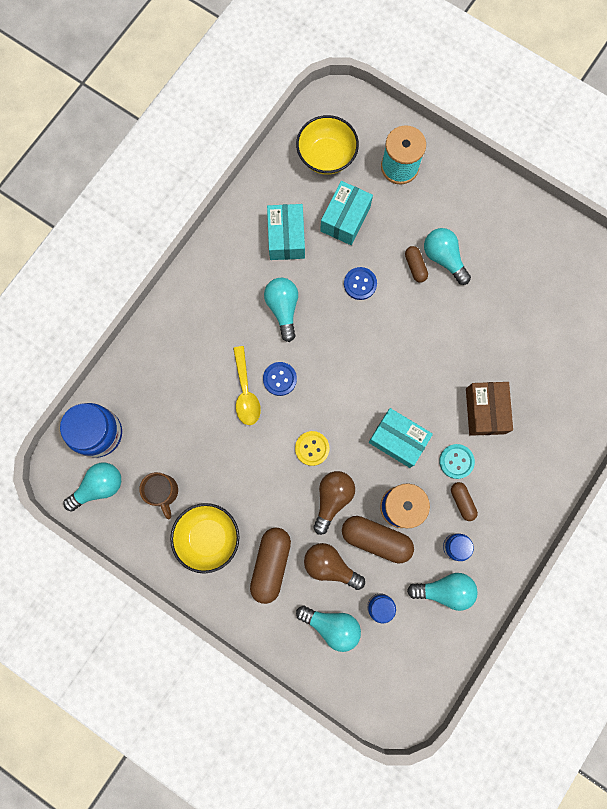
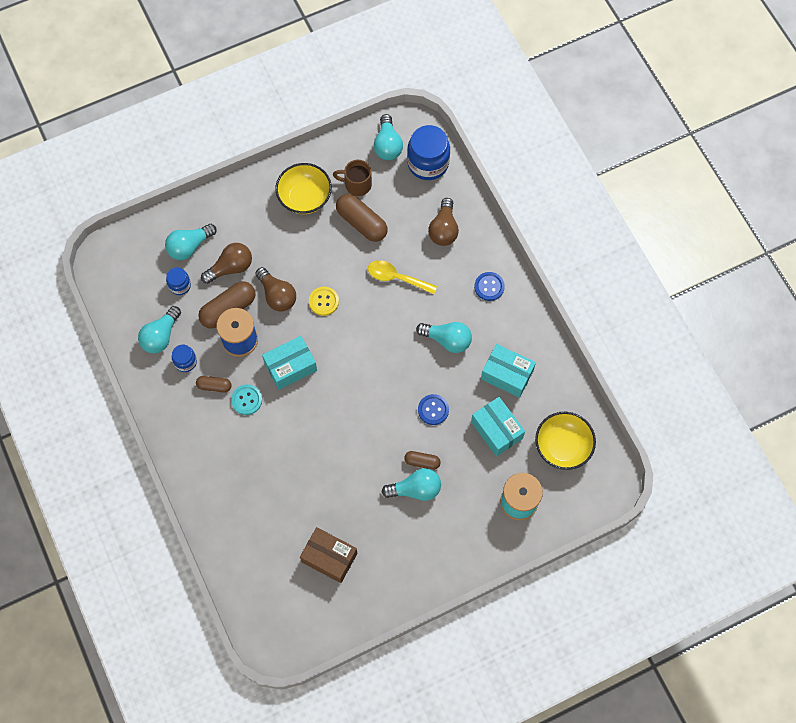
camera: 120 degrees right, 10 degrees down
(167, 376) = (443, 229): none -> brown light bulb
(271, 564) = (258, 229): brown capsule -> brown capsule (361, 223)
(280, 379) = (392, 307): blue button -> blue button (489, 287)
(485, 411) = (271, 445): brown box -> brown box (329, 557)

